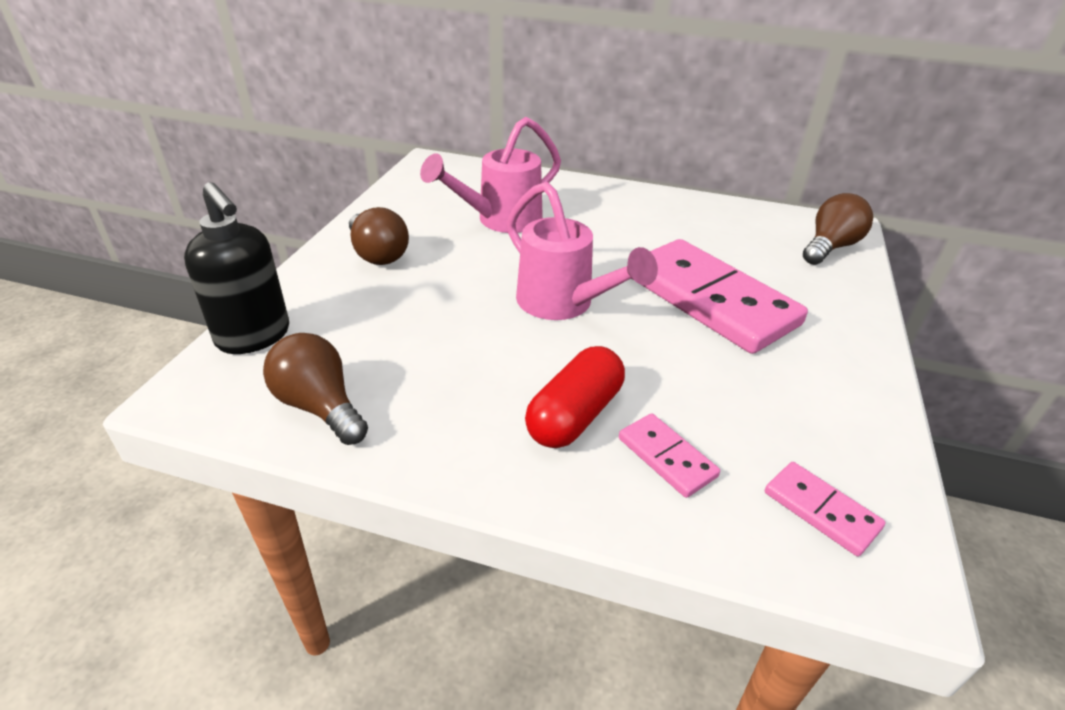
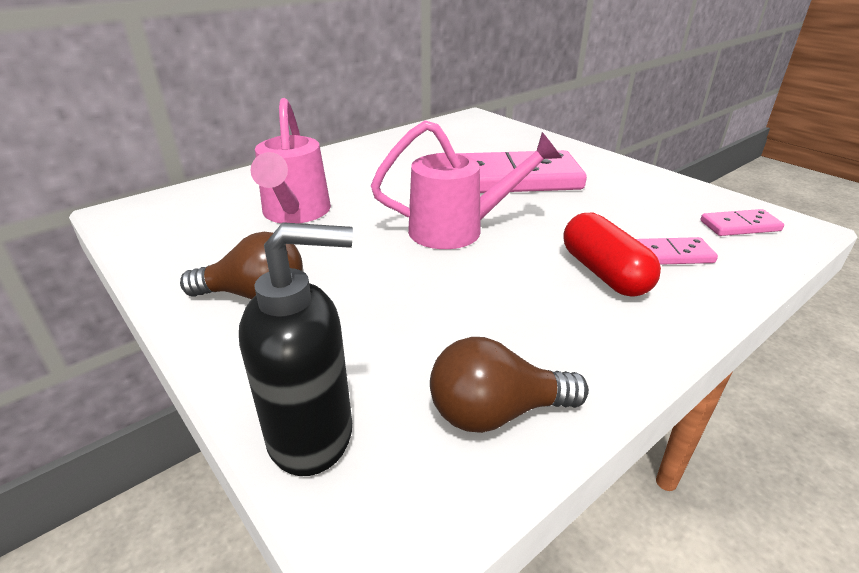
camera: 55 degrees left, 5 degrees down
(830, 247) = (492, 128): brown light bulb -> none

